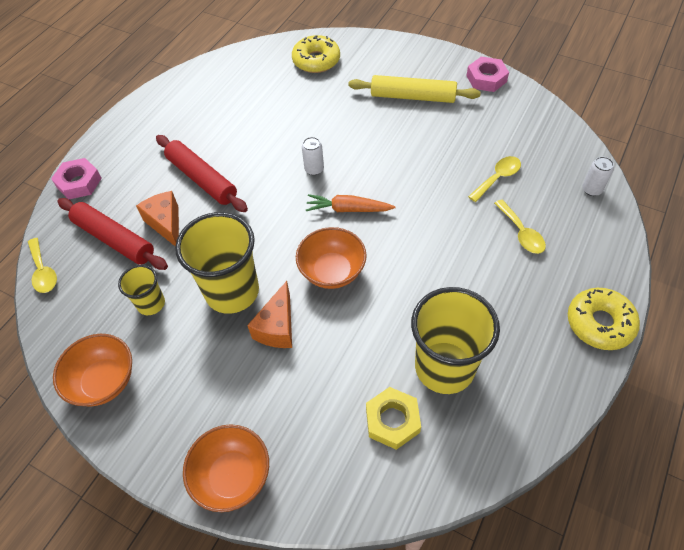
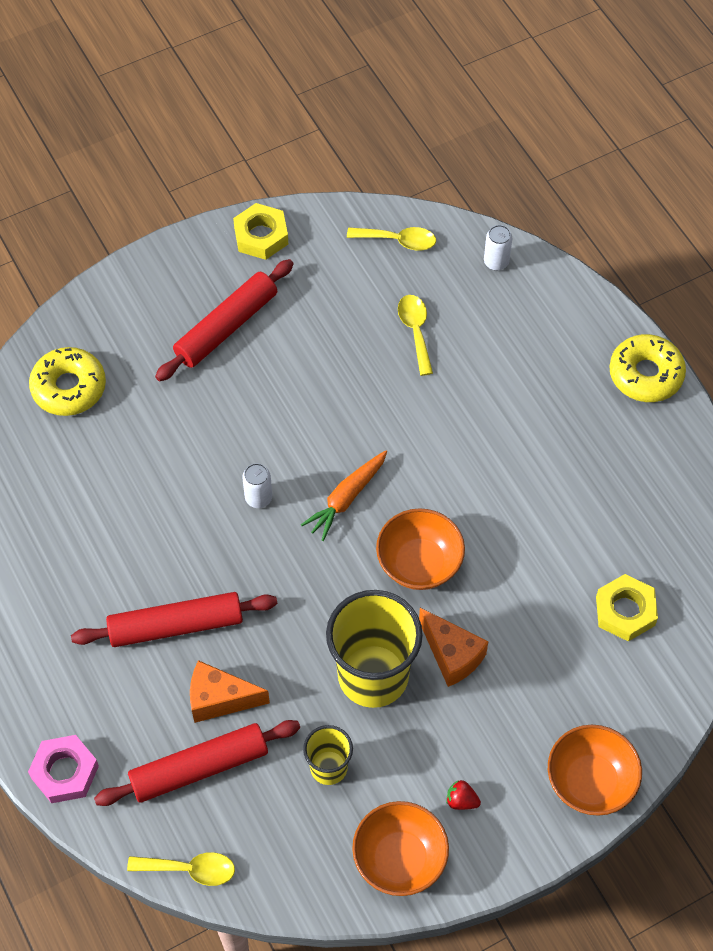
camera: 60 degrees left, 5 degrees up
(169, 395) = (461, 800): none -> red strawberry
(412, 97) = (226, 327): yellow rolling pin -> red rolling pin
(444, 367) = (601, 532): yellow cup -> none
(486, 79) = (261, 236): pink nut -> yellow nut
(521, 233) = (501, 362): yellow spoon -> yellow spoon (398, 241)

